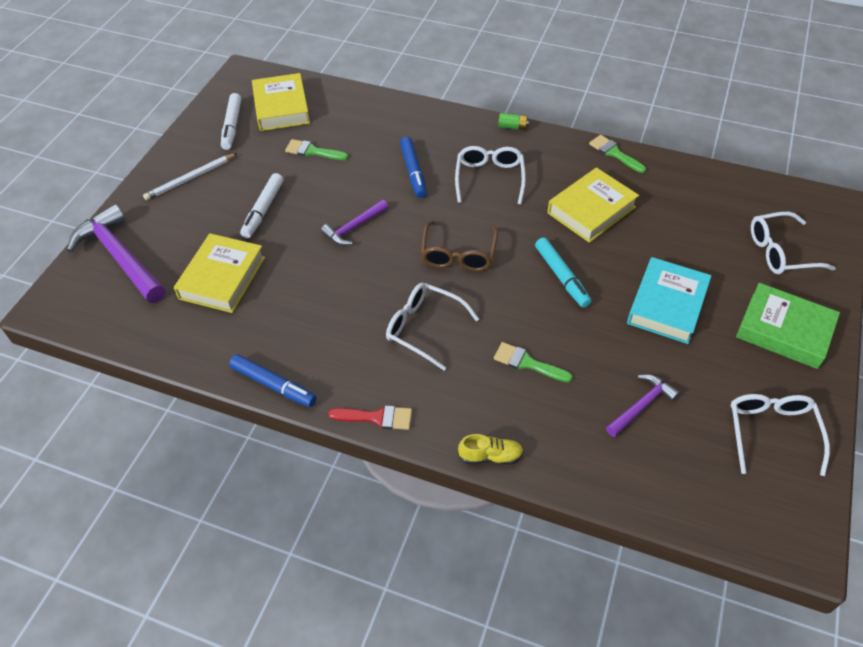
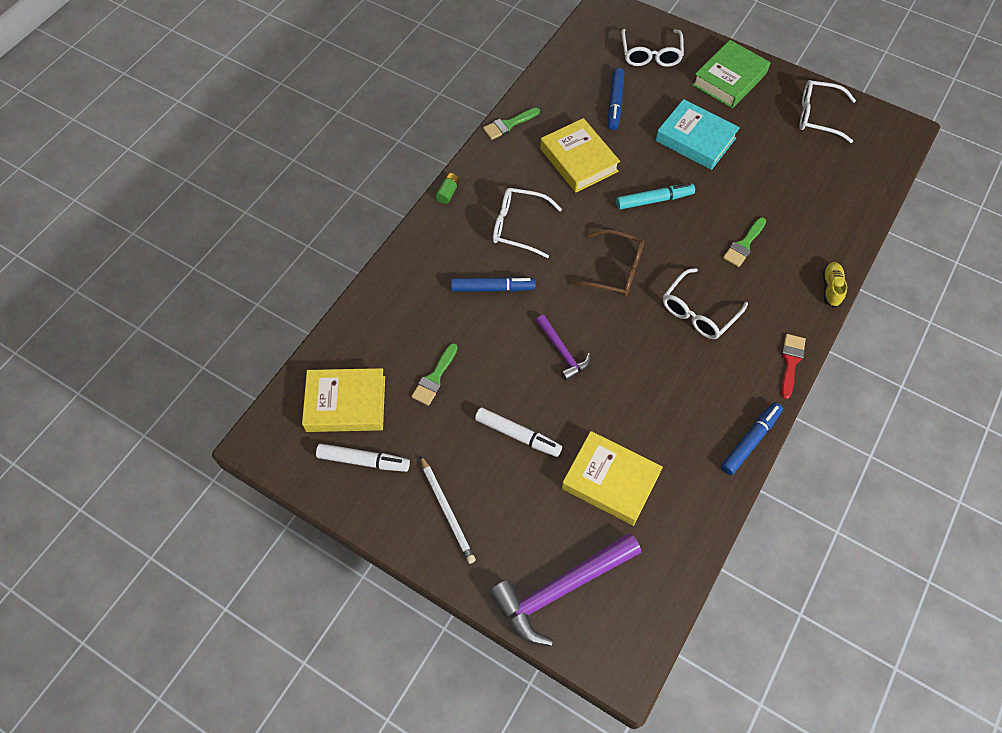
camera: 80 degrees left, 10 degrees up
(641, 406) = (791, 182): purple hammer -> none
(686, 229) = (615, 103): none -> blue marker

